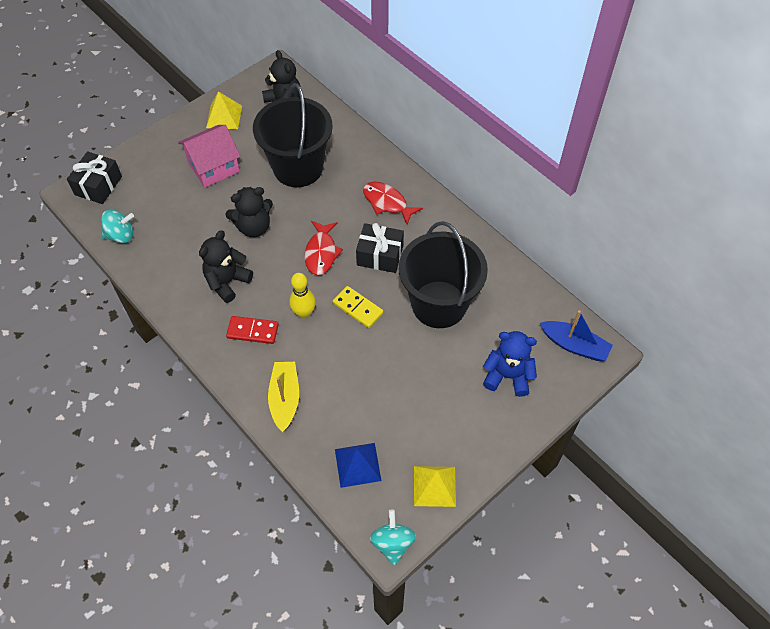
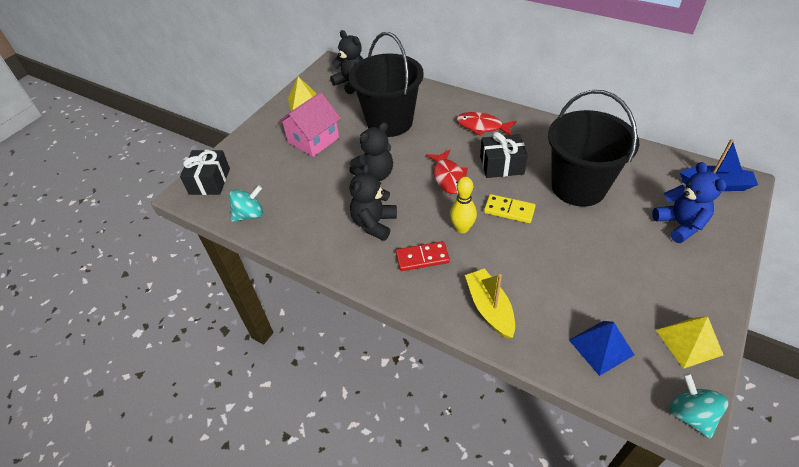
camera: 15 degrees left, 10 degrees down
(507, 376) = (679, 225): blue teddy bear -> blue teddy bear turned 75 degrees clockwise

